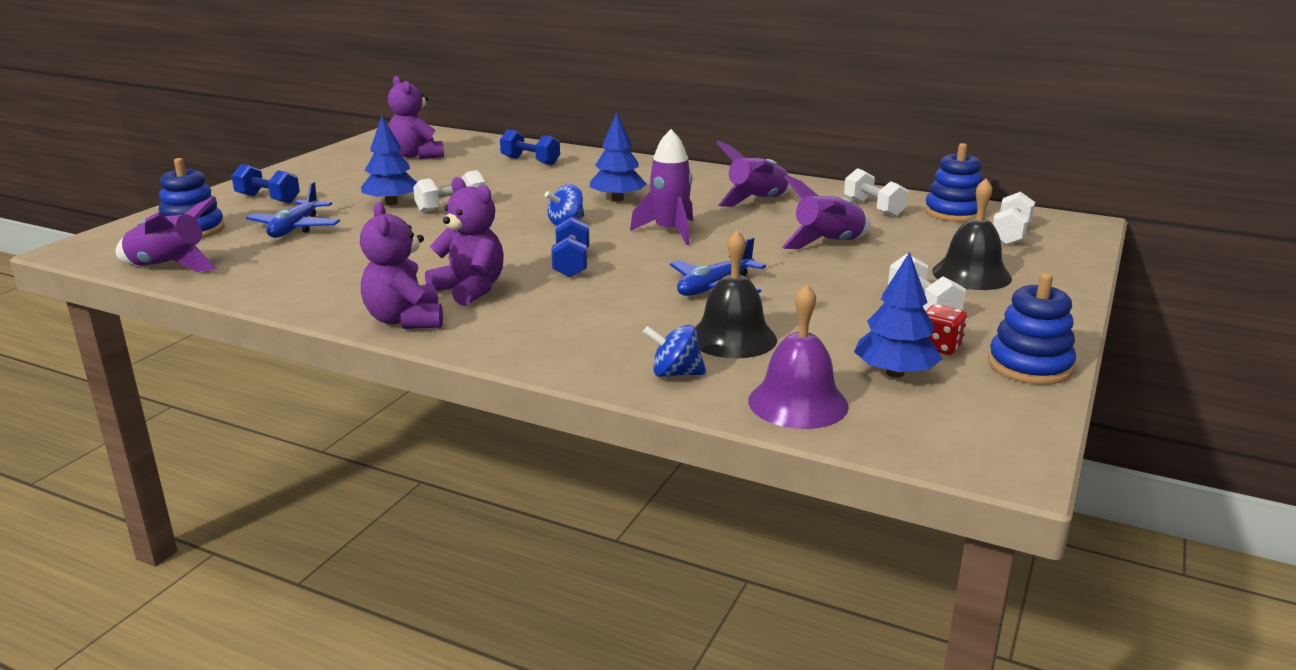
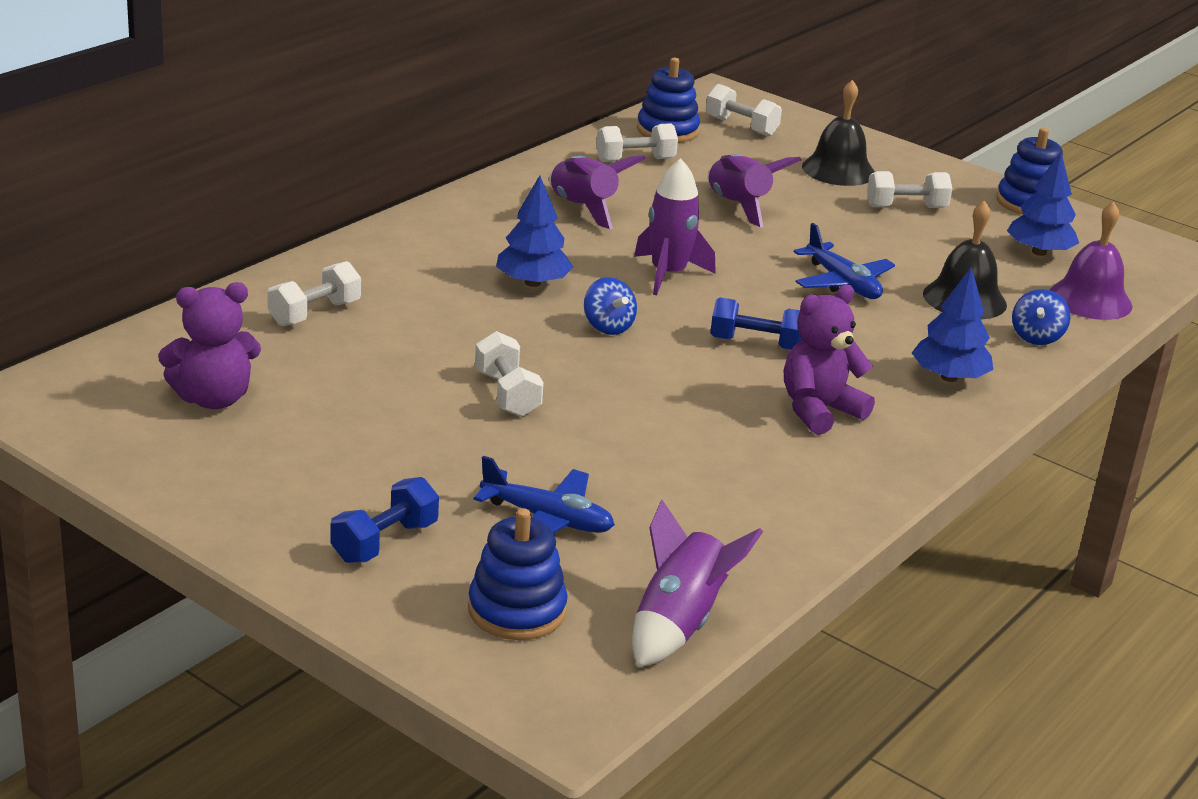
camera: 80 degrees left, 5 degrees up
(391, 203) = (464, 437): blue tree -> blue tree (949, 377)
(405, 320) = (898, 456): purple teddy bear -> none
(530, 161) = (314, 313): blue dumbbell -> white dumbbell
(939, 347) = (991, 223): red dice -> none

